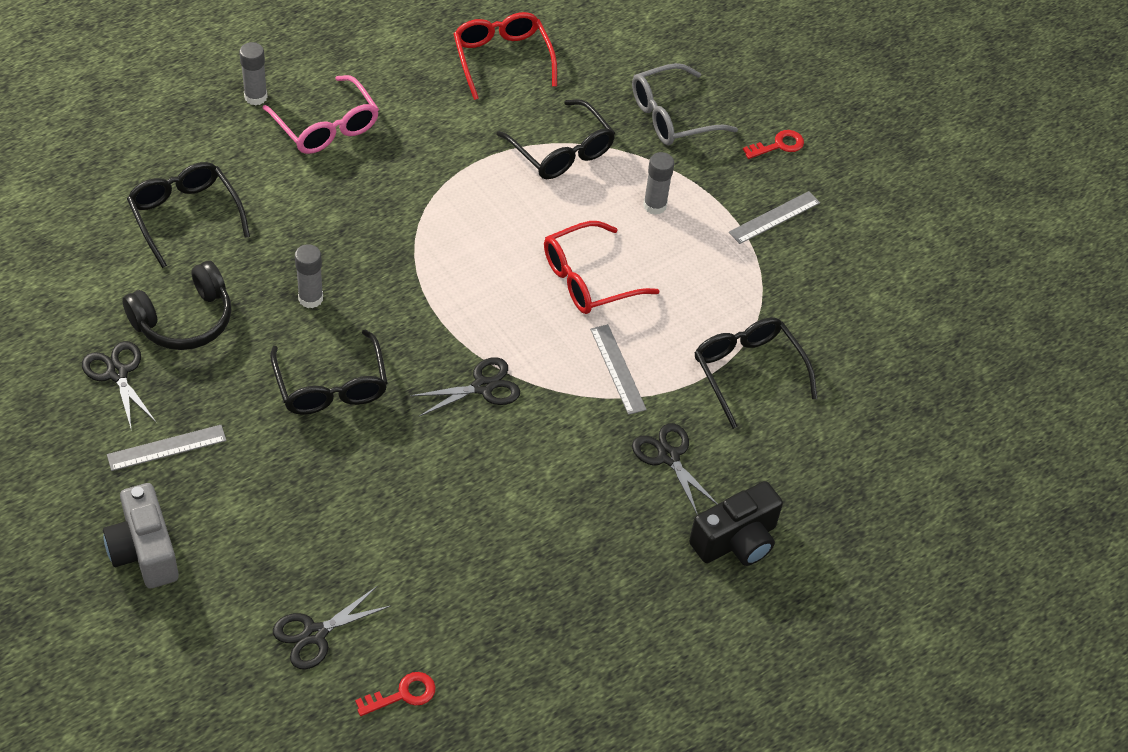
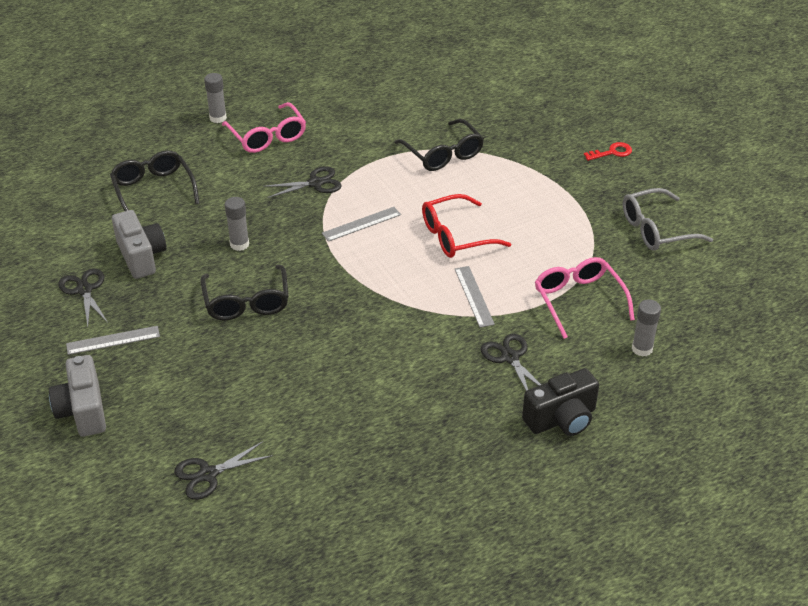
camera: 10 degrees right, 10 degrees down
(184, 320) = (141, 256): black headphones -> grey camera
(403, 694) = (273, 522): red key -> none
(483, 387) = (365, 306): black scissors -> black scissors (316, 183)
(502, 59) = (404, 97): red glasses -> none
(654, 206) = (512, 189): grey glue stick -> grey glue stick (642, 349)
(672, 116) = (530, 133): grey glasses -> grey glasses (656, 229)
(747, 371) = (578, 300): black glasses -> pink glasses
(774, 217) = (606, 198): grey ruler -> grey ruler (361, 224)

